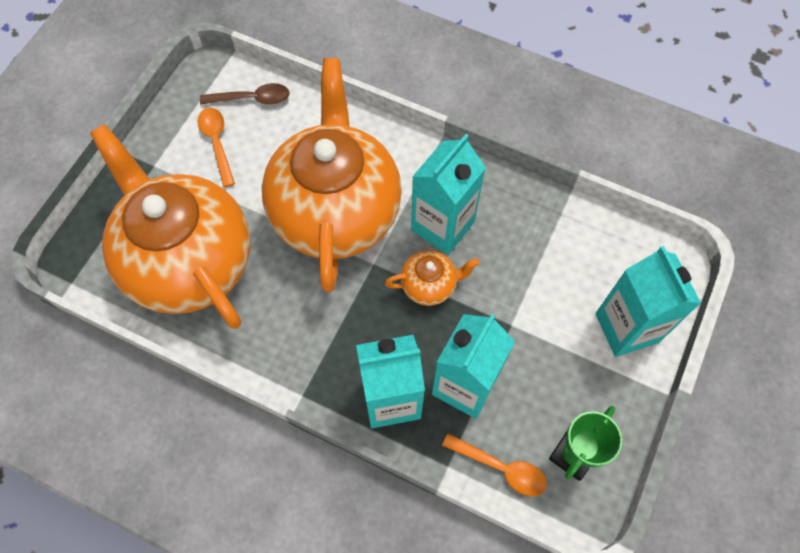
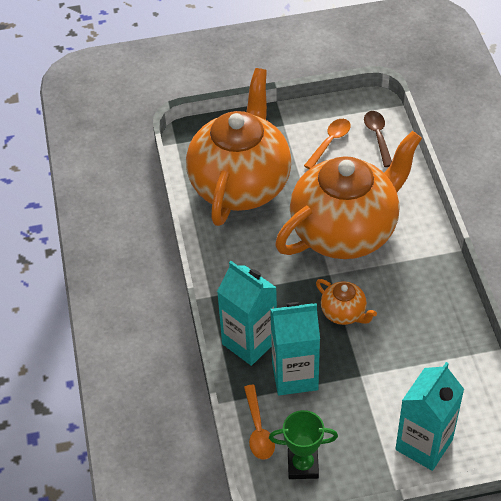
camera: 55 degrees right, 15 degrees down
(252, 99) = (378, 137): brown spoon -> brown spoon turned 150 degrees counterclockwise
(442, 226) = (393, 293): turquoise carton -> none

